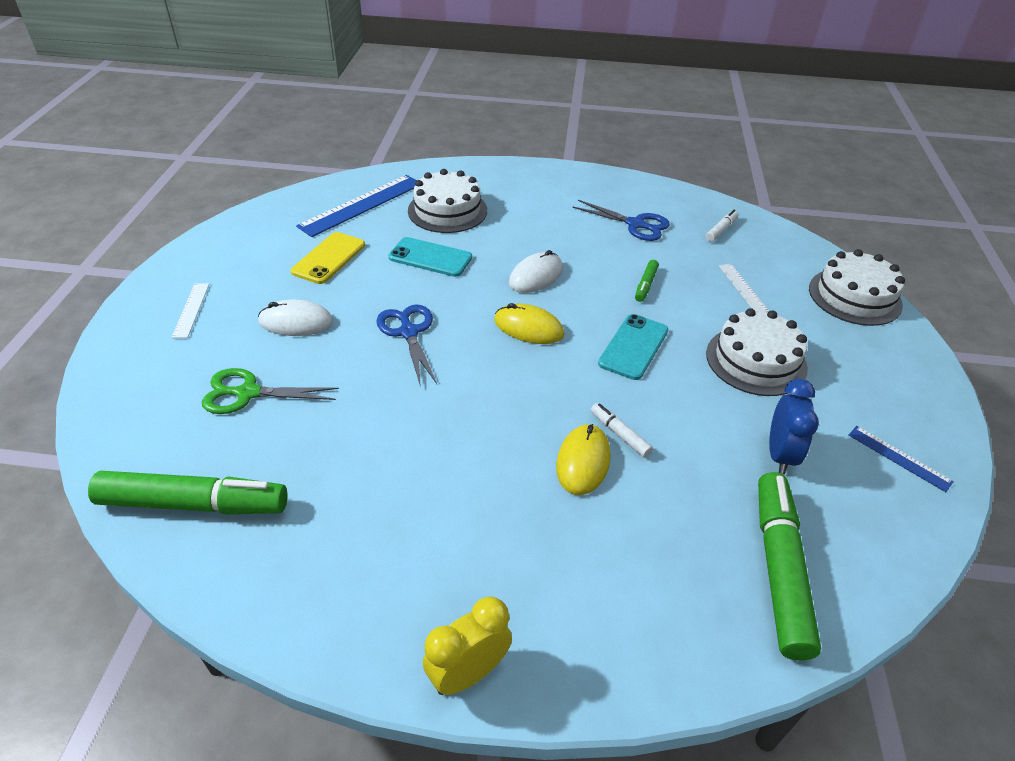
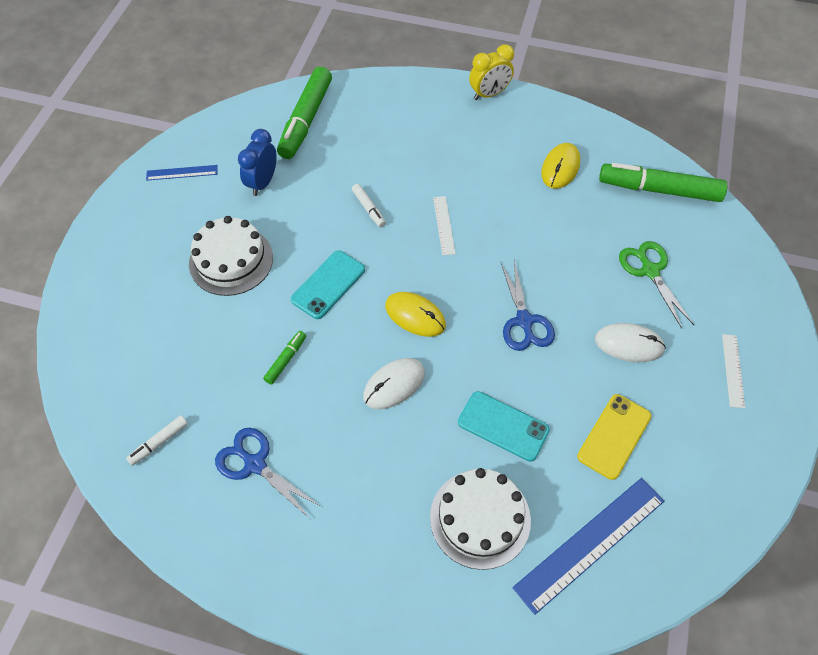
camera: 170 degrees left, 15 degrees up
(248, 393) = (650, 271): green scissors -> green scissors turned 120 degrees counterclockwise
(583, 461) = (401, 192): yellow mouse -> yellow mouse (560, 168)
(743, 288) = (191, 346): white ruler -> white ruler (444, 225)
(854, 296) = (89, 323): white cake -> none
(899, 458) = (182, 173): blue ruler -> blue ruler turned 60 degrees counterclockwise

